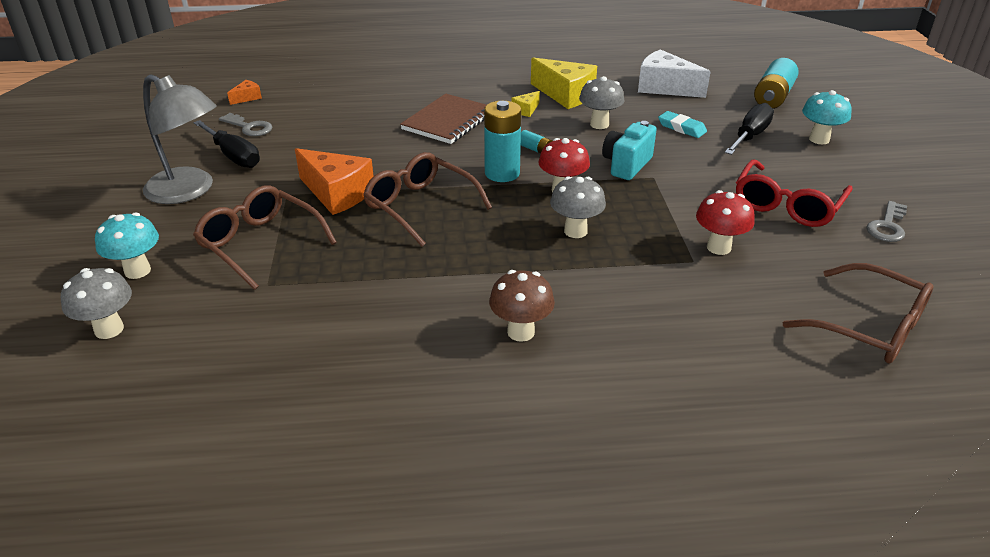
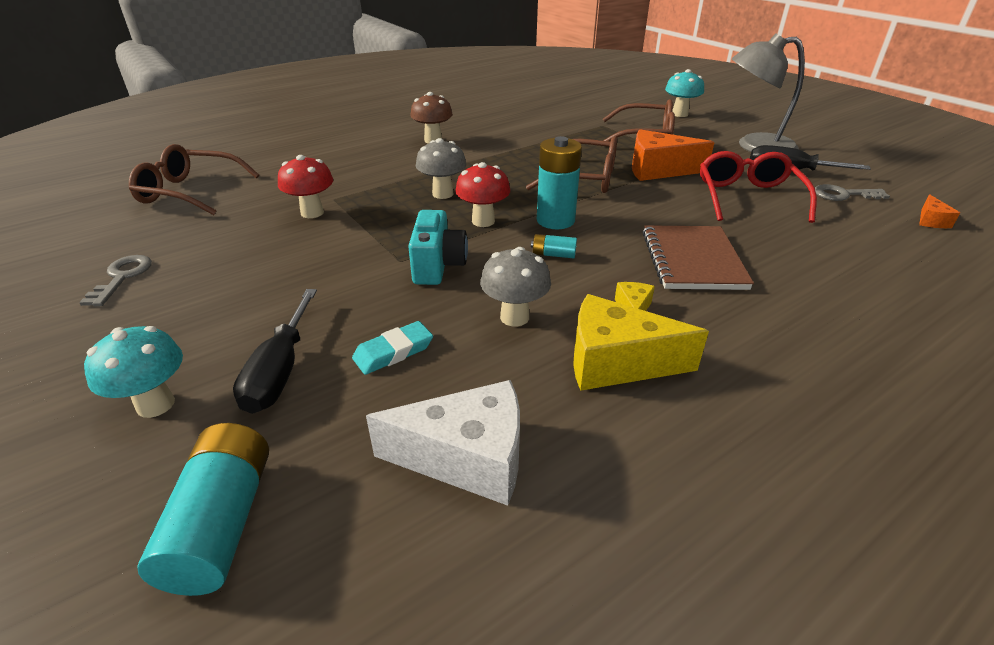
camera: 150 degrees right, 0 degrees up
(109, 329) = (639, 99): grey mushroom -> none
(681, 128) = (393, 352): turquoise eraser -> turquoise eraser turned 45 degrees counterclockwise
(787, 205) = (238, 270): red glasses -> red glasses (748, 197)

